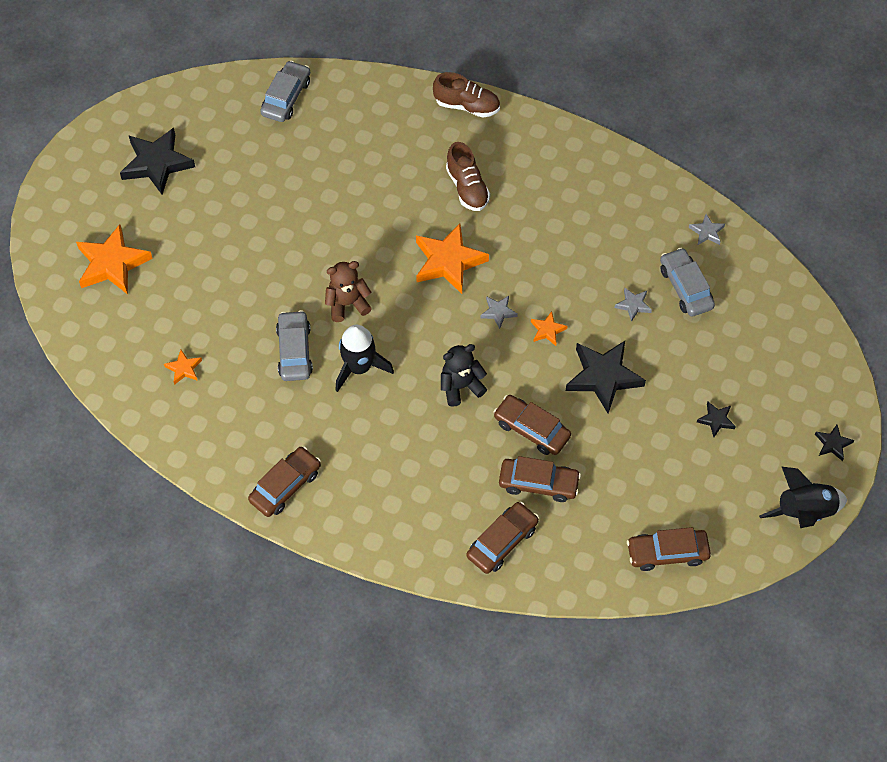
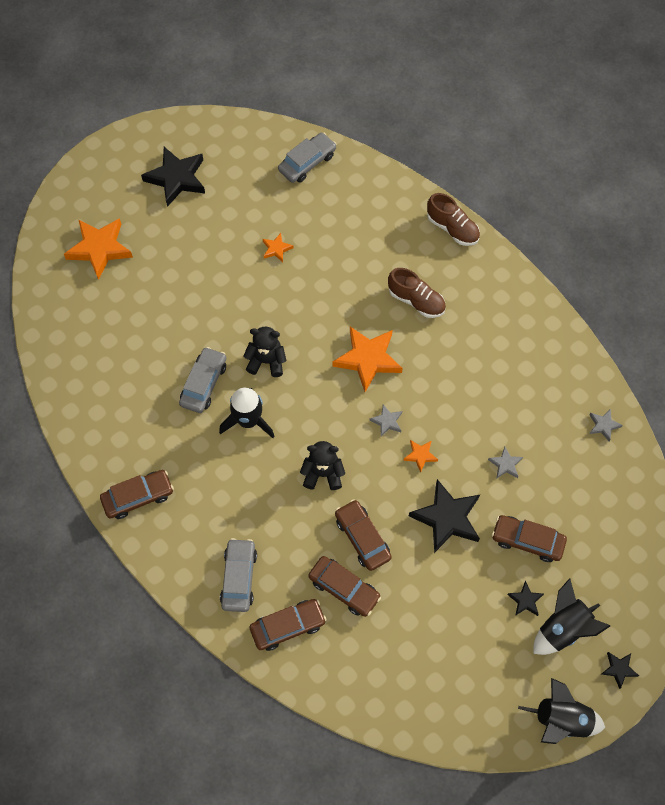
camera: 25 degrees right, 5 degrees up
(184, 368) = (109, 361): orange star -> orange star (276, 249)
(347, 304) = (266, 361): brown teddy bear -> black teddy bear
(467, 188) = (416, 301): brown shoe -> brown shoe turned 60 degrees counterclockwise
(667, 553) = (422, 701): brown car -> brown car (527, 541)
(685, 287) = (559, 468): grey car -> grey car (239, 578)
(763, 430) = (563, 628): none -> black rocket

